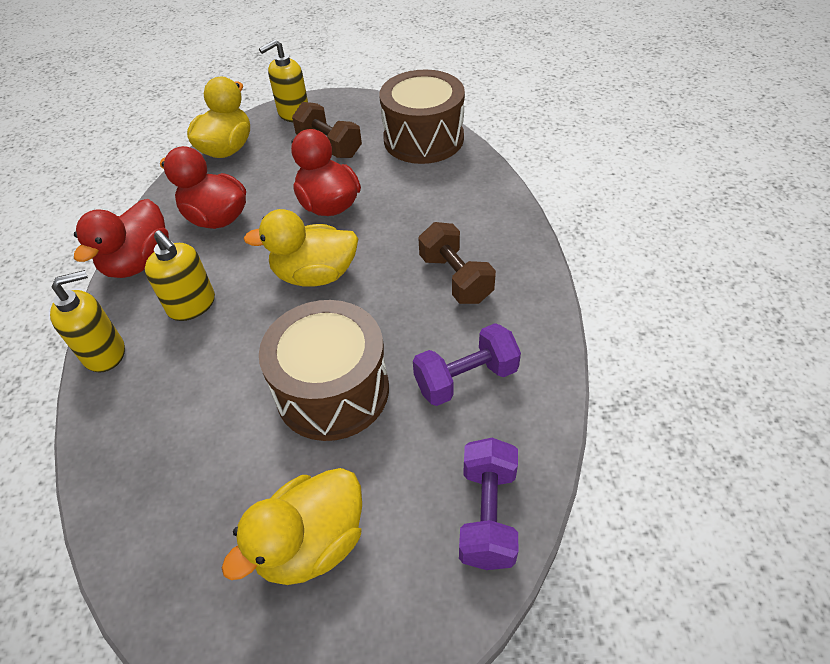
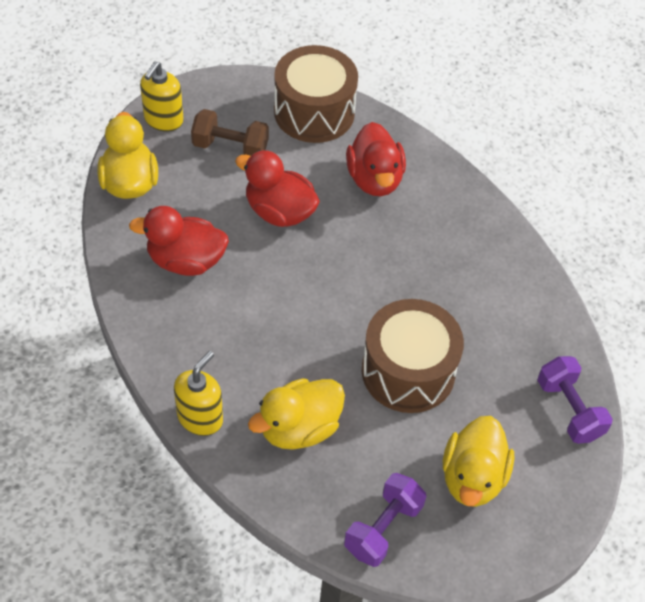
camera: 35 degrees left, 5 degrees up
(139, 262) = (152, 329): red duck -> red duck (374, 179)
(192, 305) = (238, 349): yellow soap dispenser -> none
(315, 275) = (320, 283): yellow duck -> yellow duck (299, 428)
(456, 278) = (436, 244): brown dumbbell -> none
(466, 378) = (496, 323): purple dumbbell -> purple dumbbell (383, 528)

